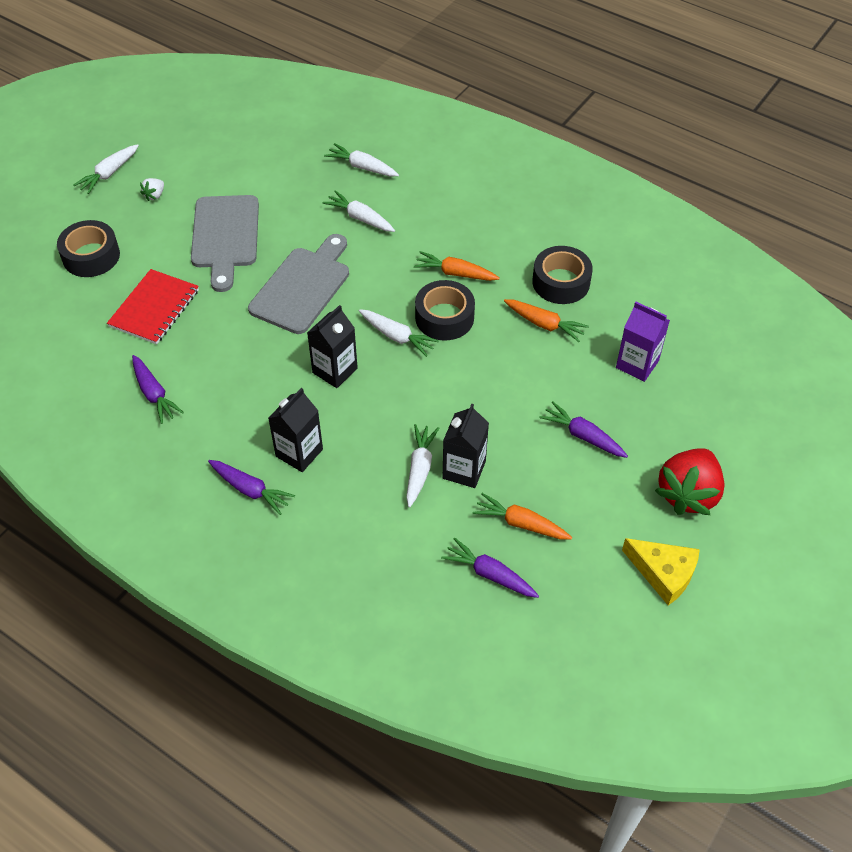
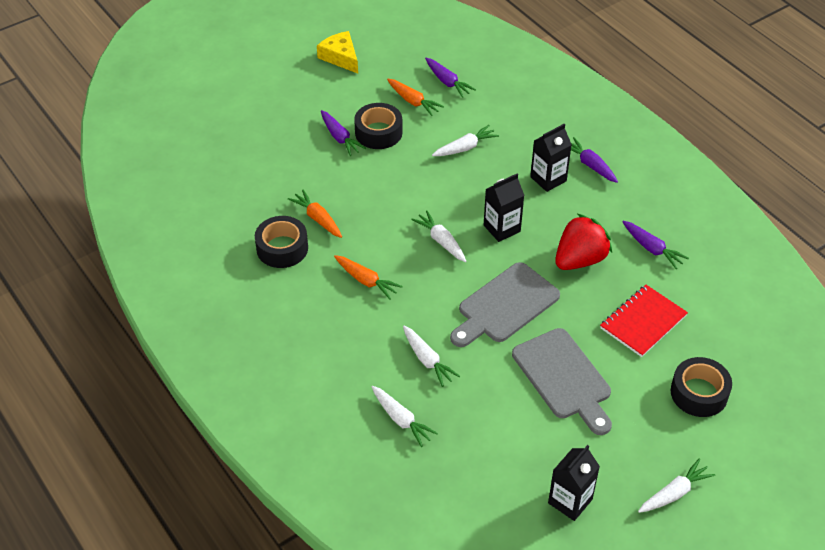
camera: 160 degrees left, 5 degrees down
(154, 394) = (652, 249): purple carrot -> purple carrot turned 150 degrees clockwise
(155, 195) = (627, 448): white strawberry -> none
(225, 236) = (564, 378): grey cutting board -> grey cutting board turned 135 degrees clockwise
(420, 468) = (465, 147): white carrot -> white carrot turned 150 degrees counterclockwise
(444, 317) = (395, 246): black tape -> black tape (378, 132)
(464, 470) = (434, 139): black carton -> black carton (570, 501)
(637, 364) = (267, 172): purple carton -> none
(688, 494) = (294, 89): red strawberry -> red strawberry (580, 259)

